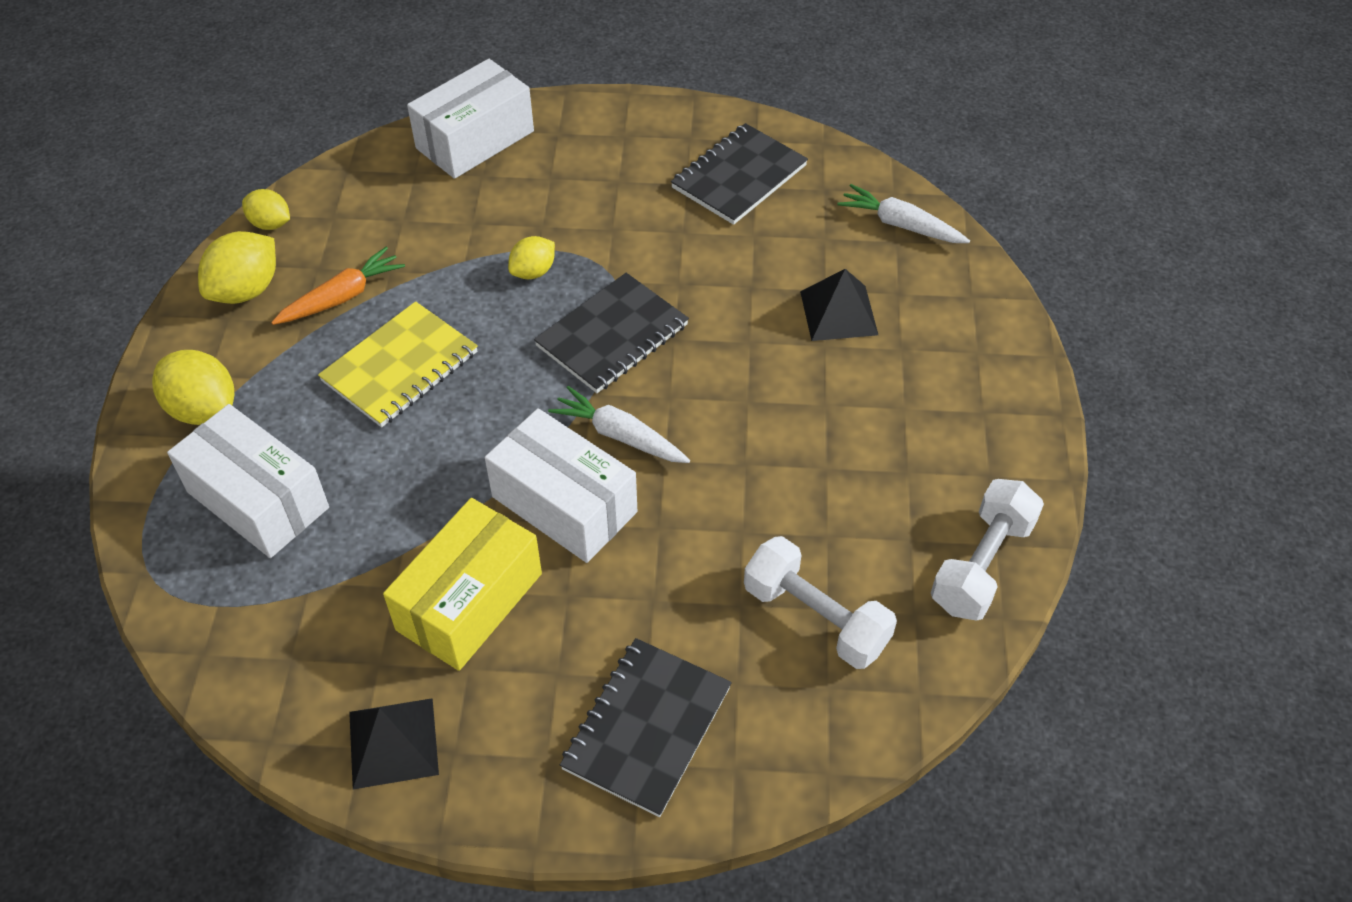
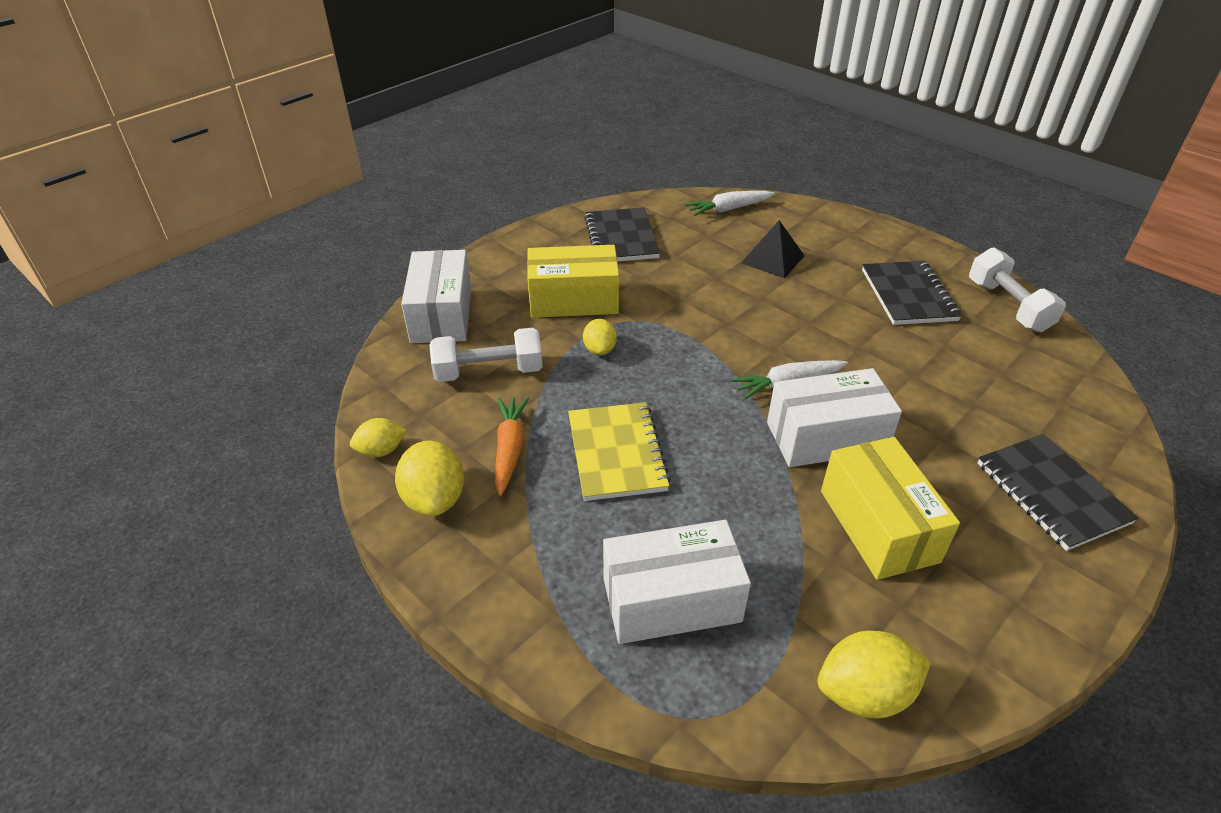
camera: 50 degrees left, 10 degrees down
(203, 409) = (536, 588): yellow lemon -> yellow lemon (864, 693)
(393, 743) = (988, 634): black pyramid -> none
(591, 208) = (573, 300): none -> yellow box
(612, 335) = (696, 346): black notebook -> black notebook (908, 295)
(815, 618) = (1005, 381): white dumbbell -> white dumbbell (489, 372)

